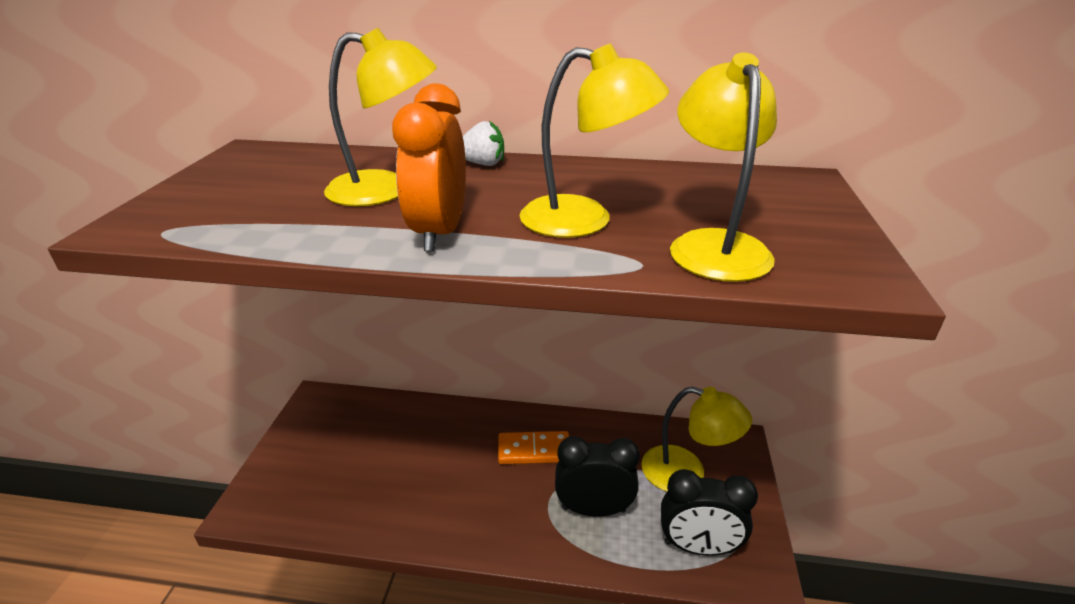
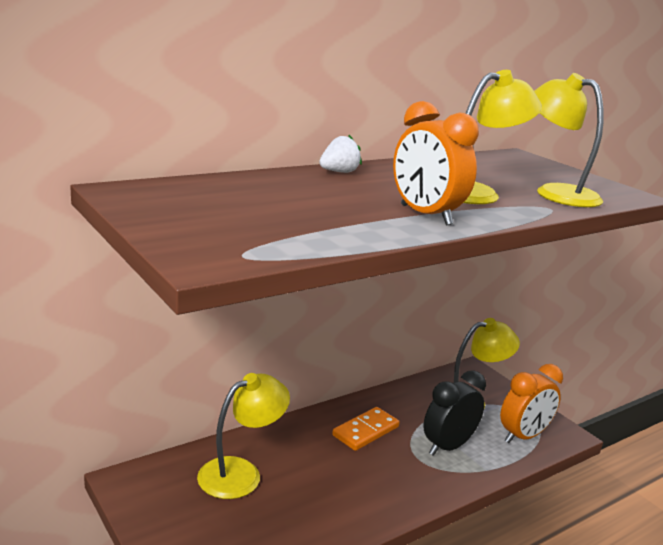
camera: 45 degrees left, 10 degrees down
(386, 190) = (324, 198): yellow lamp -> yellow lamp (240, 473)
(698, 547) = (523, 436): black clock -> orange clock

